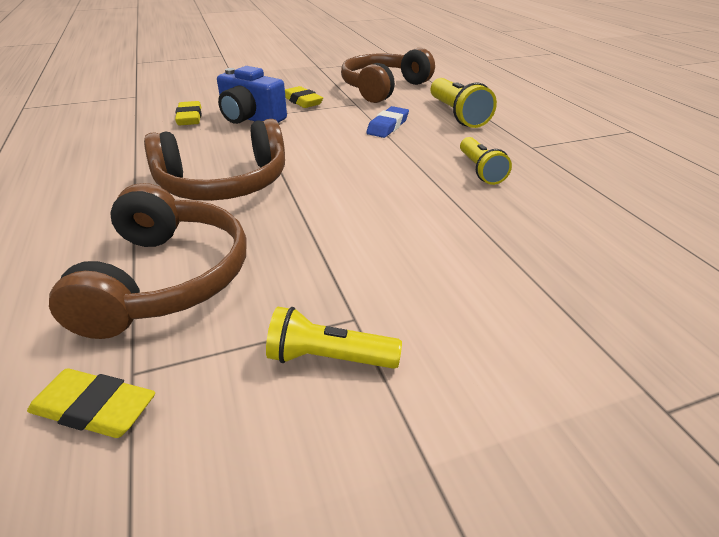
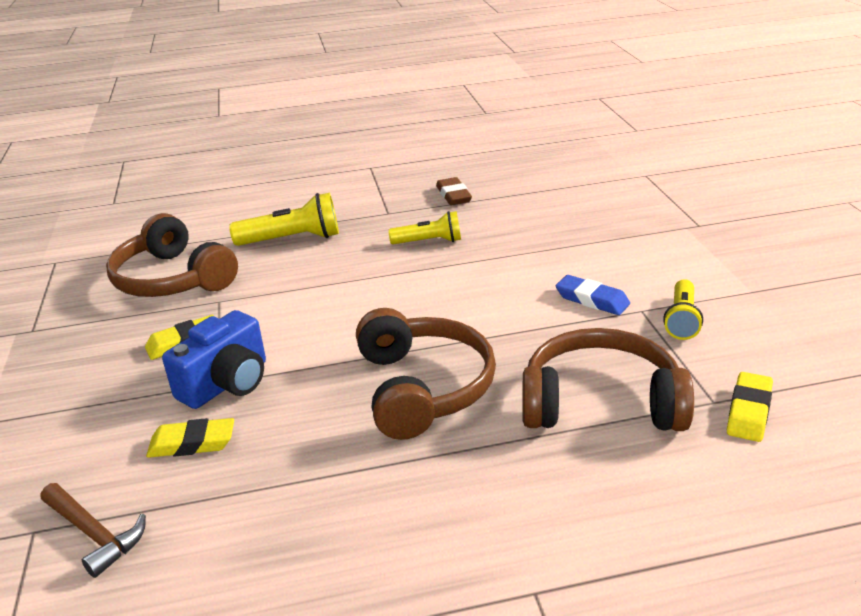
camera: 80 degrees left, 5 degrees down
(123, 107) = (94, 534): none -> brown hammer
(388, 126) = (305, 282): blue eraser -> blue eraser (592, 300)
(599, 177) = (453, 195): none -> brown eraser

